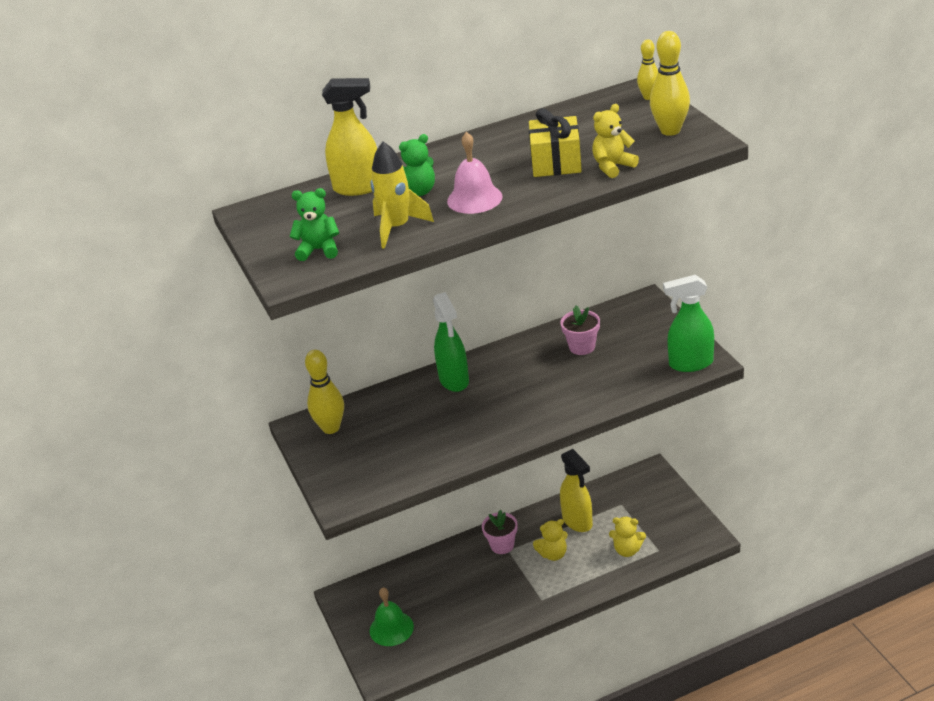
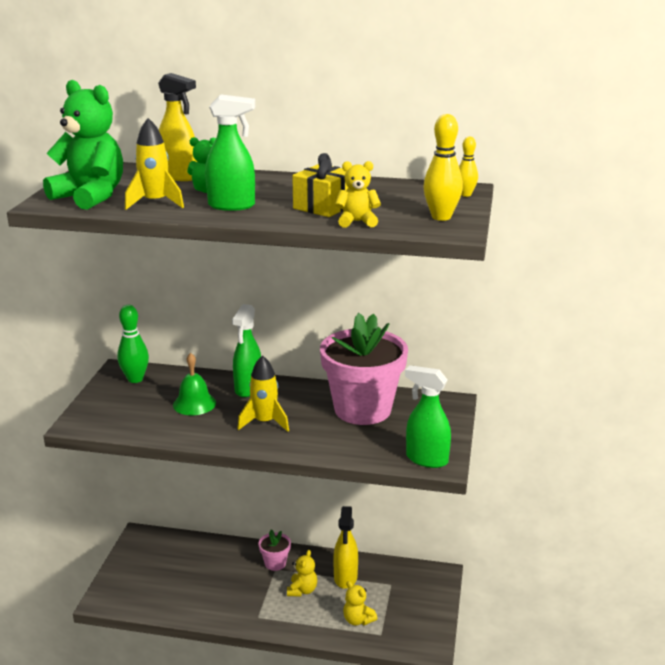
camera: 30 degrees right, 10 degrees down
(319, 250) = (90, 197): green teddy bear -> green teddy bear, size x1.97
(331, 428) = (135, 379): yellow bowling pin -> green bowling pin
(391, 628) = (143, 574): green bell -> green bell (194, 404)
(474, 198) = (232, 206): pink bell -> green spray bottle
(514, 404) = (264, 422): none -> yellow rocket
(553, 554) = (302, 590): yellow teddy bear -> yellow teddy bear turned 90 degrees counterclockwise
(582, 347) = (362, 409): pink flower pot -> pink flower pot, size x2.34

